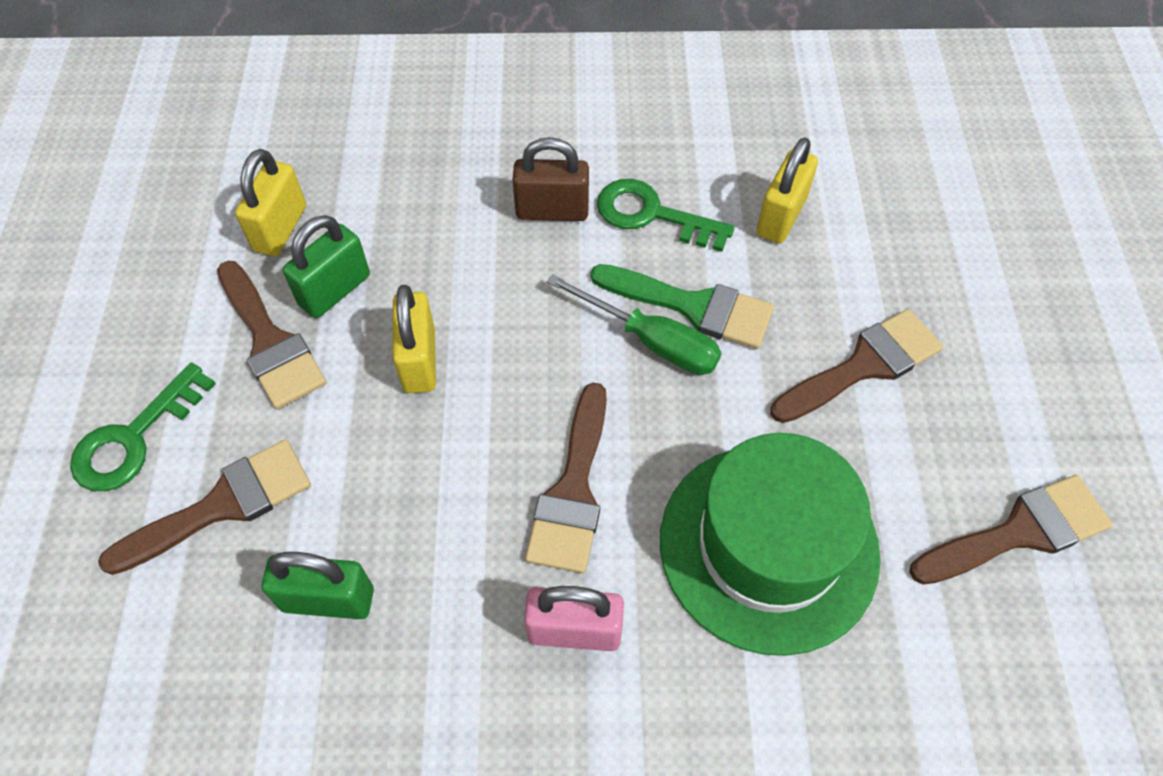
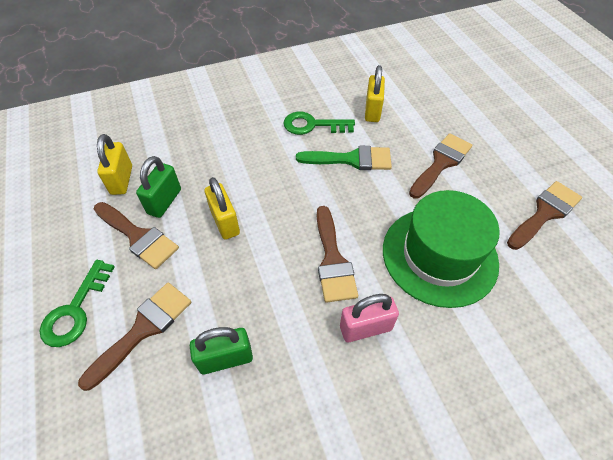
camera: 20 degrees left, 5 degrees down
(552, 211) = (263, 135): brown padlock -> none
(651, 341) = (338, 180): green screwdriver -> none

